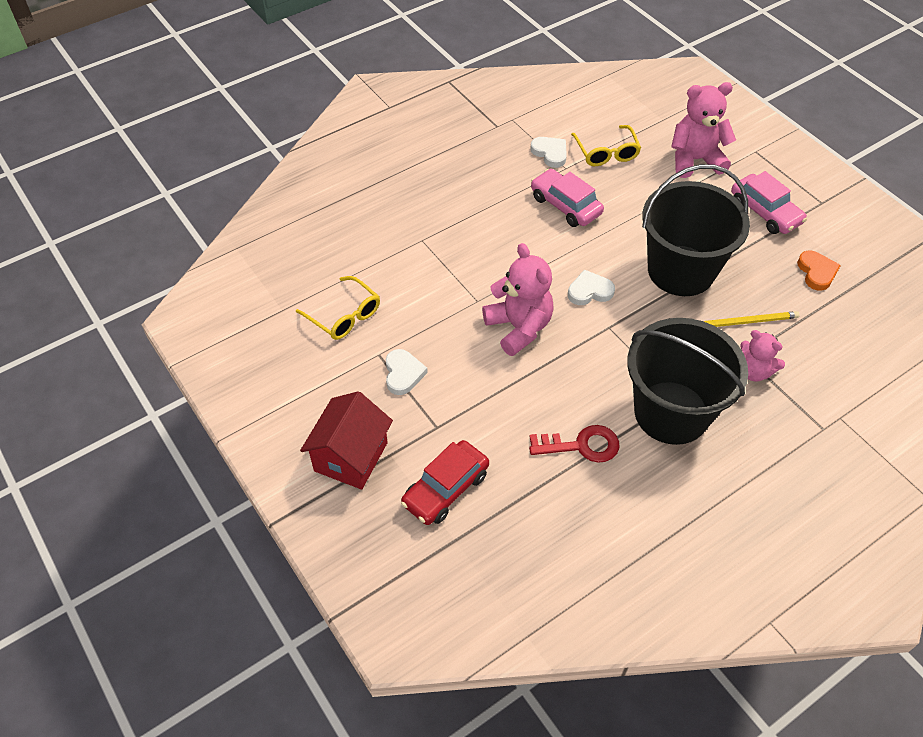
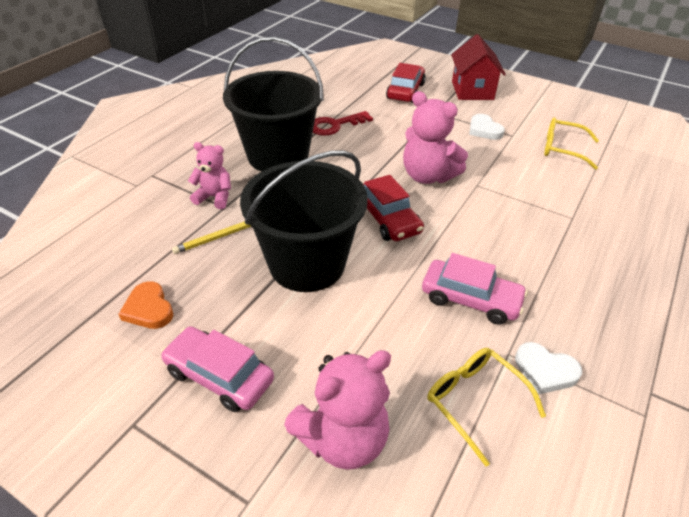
camera: 155 degrees right, 10 degrees down
(589, 291) = (387, 219): white heart -> red car

